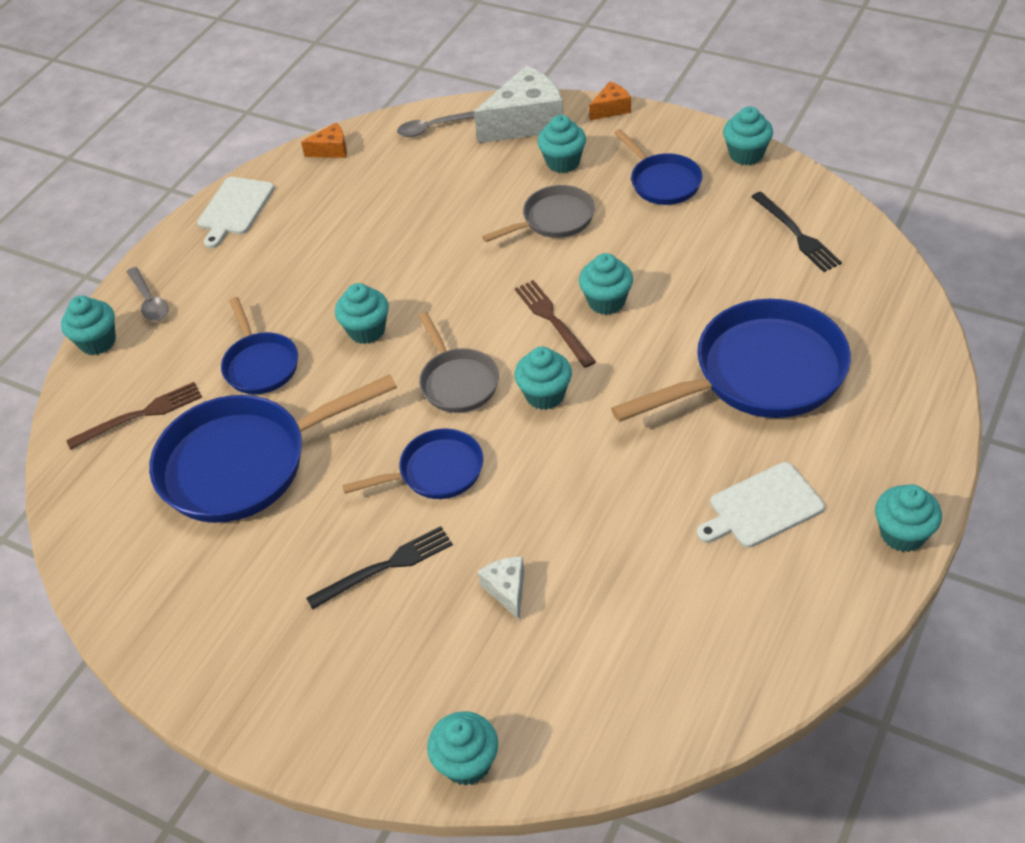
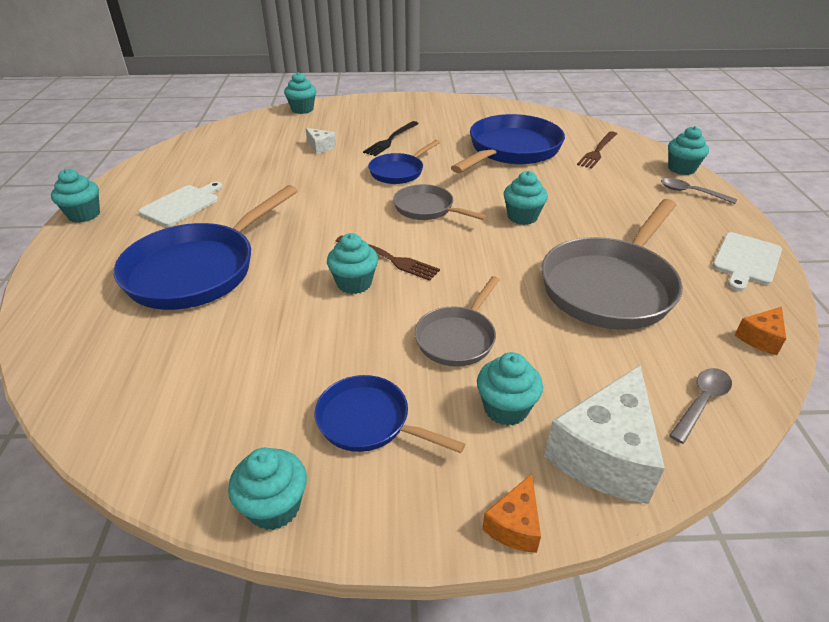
camera: 145 degrees right, 10 degrees down
(235, 209) = (746, 260): white cutting board -> white cutting board turned 135 degrees counterclockwise
(260, 364) = (566, 184): blue pan -> none
(382, 223) = (610, 286): none -> grey pan
(545, 395) = (360, 217): turquoise cupcake -> none
(796, 234) = (182, 404): black fork -> none

